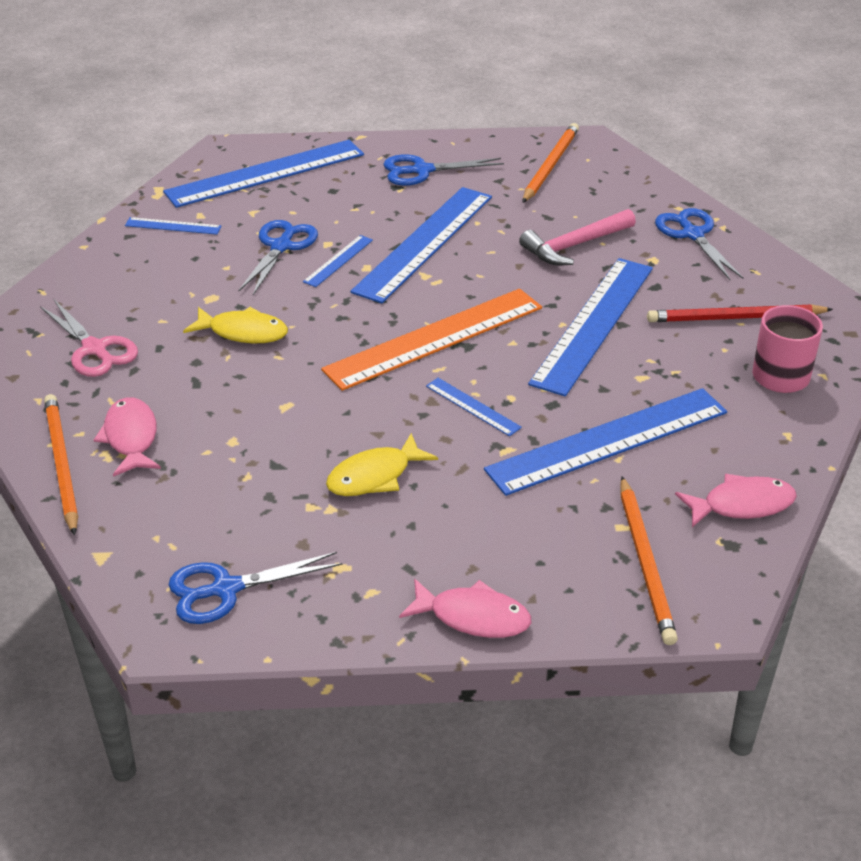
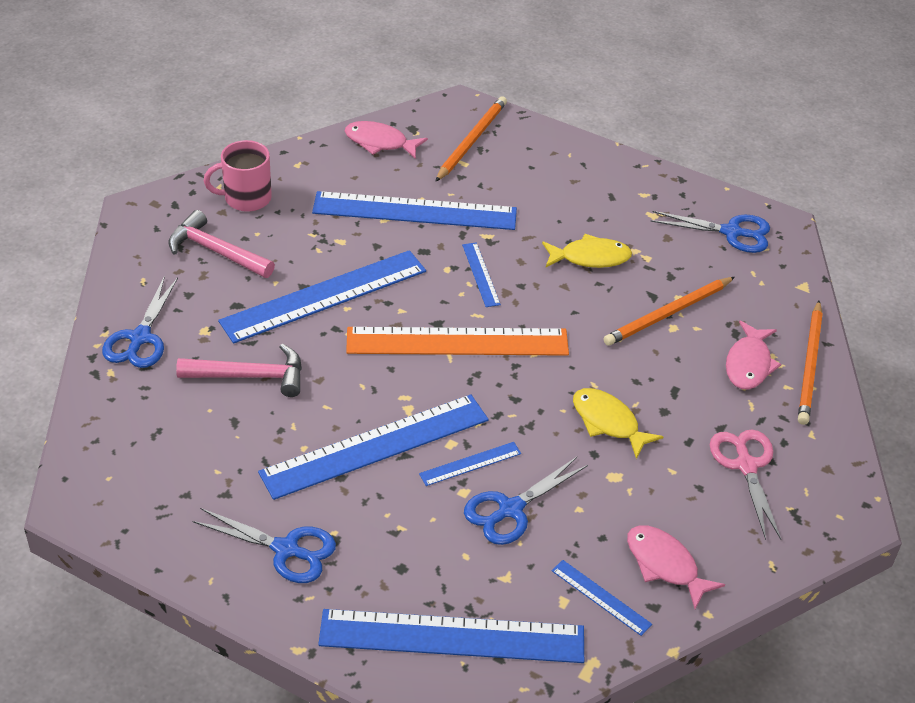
camera: 150 degrees left, 5 degrees up
(473, 617) = (595, 158): pink fish -> pink fish (665, 565)
(550, 165) = (154, 487): orange pencil -> orange pencil (668, 314)
(735, 318) = (216, 251): red pencil -> pink hammer

